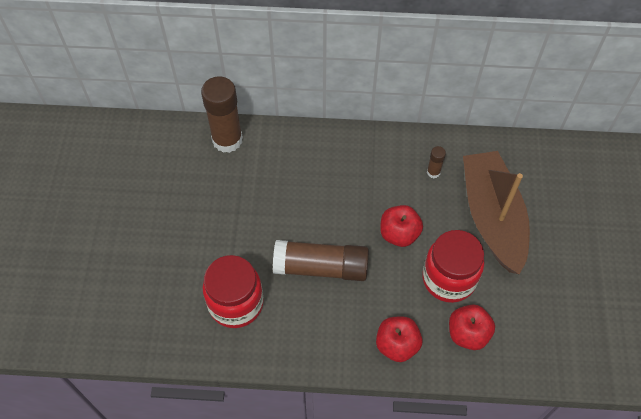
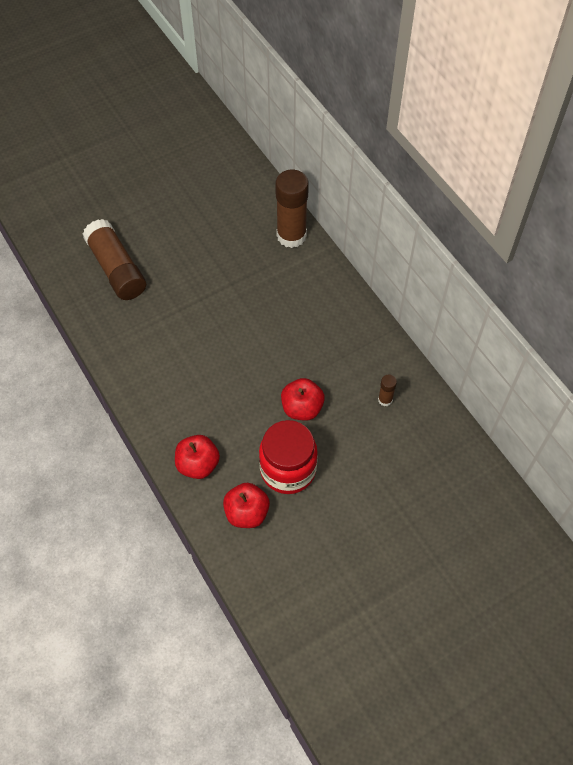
camera: 55 degrees right, 0 degrees up
(236, 303) = (152, 332): red jar -> none
(321, 267) = (227, 370): brown glue stick -> brown glue stick (116, 269)
(492, 217) = (376, 471): brown boat -> none

